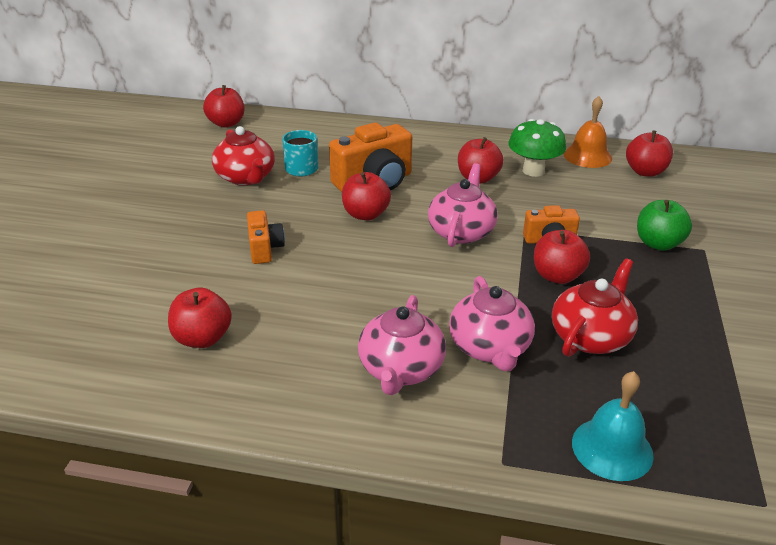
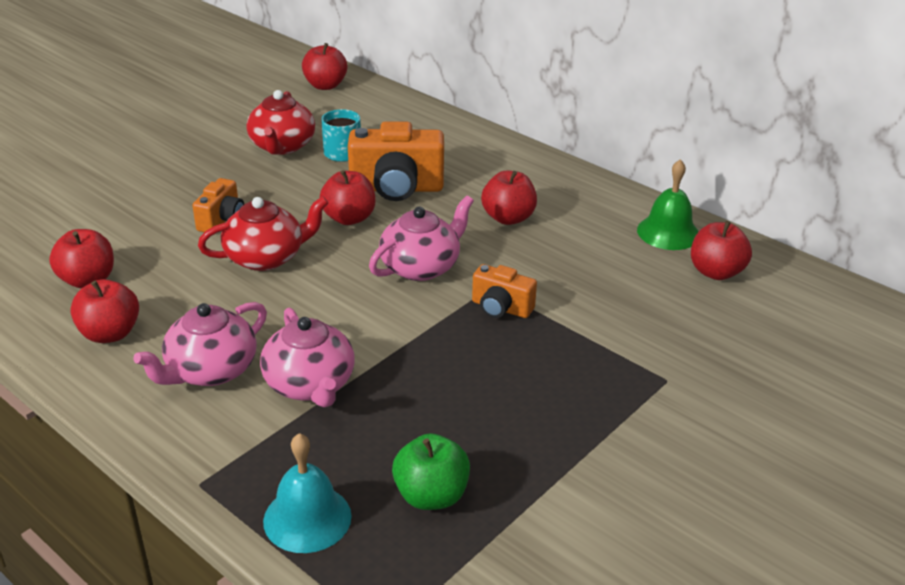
camera: 30 degrees right, 0 degrees up
(490, 348) = (310, 385): pink teapot -> pink teapot turned 45 degrees counterclockwise
(533, 171) = (581, 229): green mushroom -> none
(557, 276) = (462, 345): red apple -> red apple (110, 333)
(587, 156) = (668, 232): orange bell -> green bell
(591, 337) = (419, 415): red teapot -> red teapot (266, 257)
(658, 243) = (620, 354): green apple -> green apple (431, 495)

